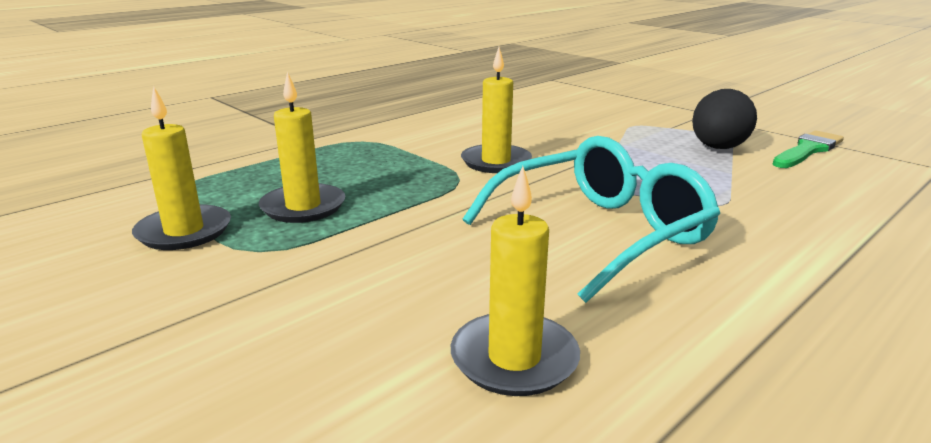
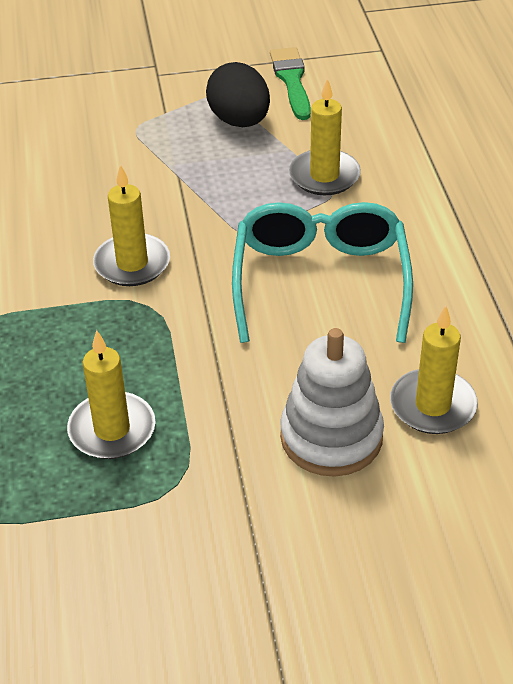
camera: 55 degrees left, 20 degrees up
(184, 231) = (93, 525): yellow candle -> yellow candle (324, 176)
(390, 307) = (331, 437): none -> white stacking toy

